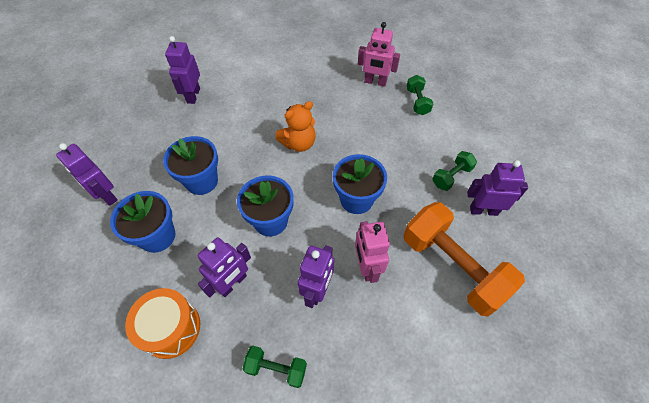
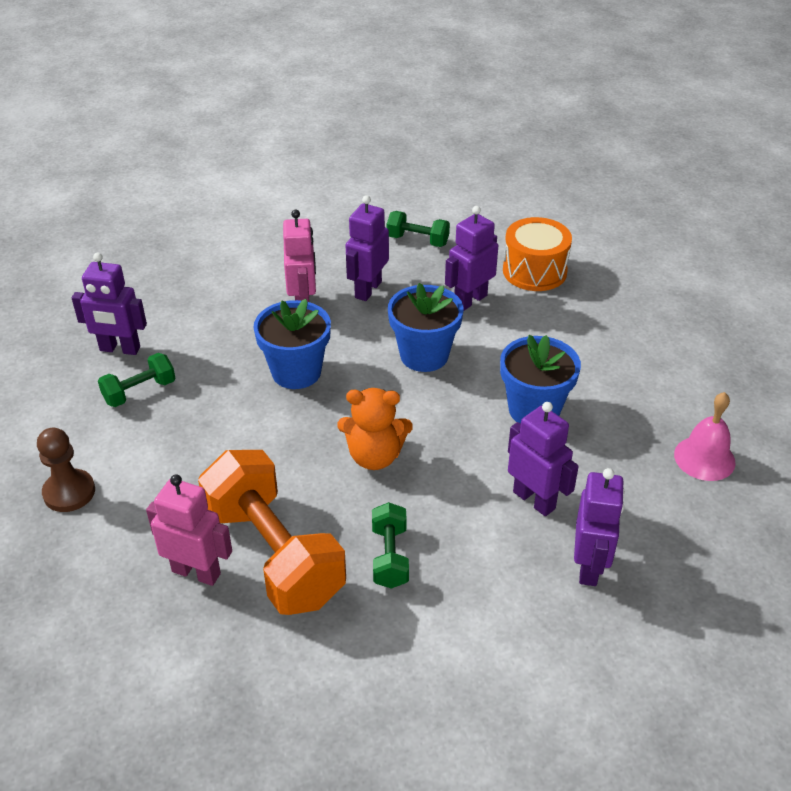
camera: 175 degrees left, 15 degrees down
(106, 196) = (677, 399): purple robot -> purple robot (534, 500)
(109, 155) = (704, 458): none -> pink bell
(157, 236) = (579, 348): blue flower pot -> none
(299, 143) = (374, 456): orange teddy bear -> orange teddy bear turned 150 degrees counterclockwise
(417, 102) = (129, 520): green dumbbell -> green dumbbell (390, 557)
(452, 267) = (197, 299): orange dumbbell -> orange dumbbell (274, 554)
(455, 113) = (69, 492): none -> brown pawn

